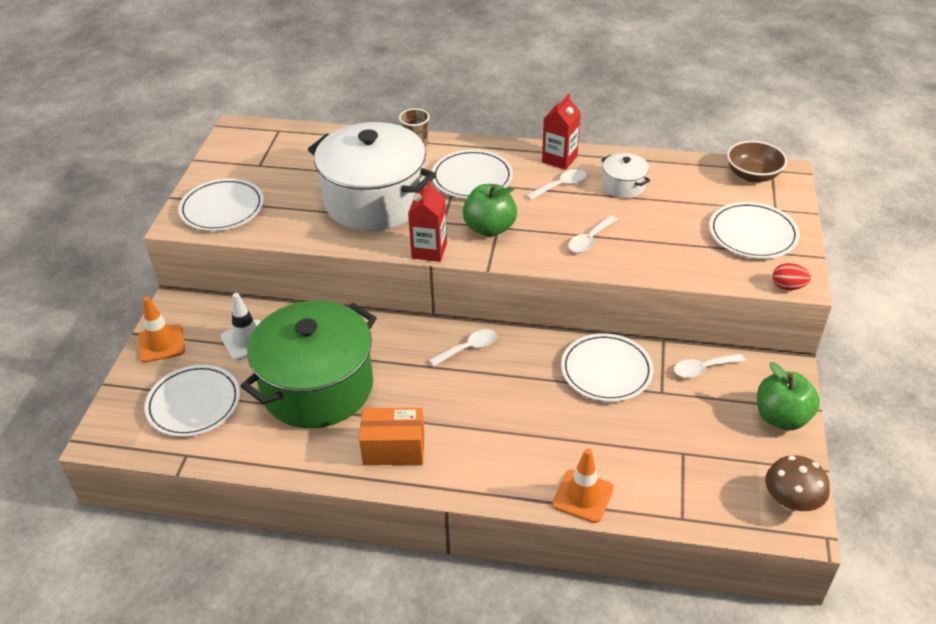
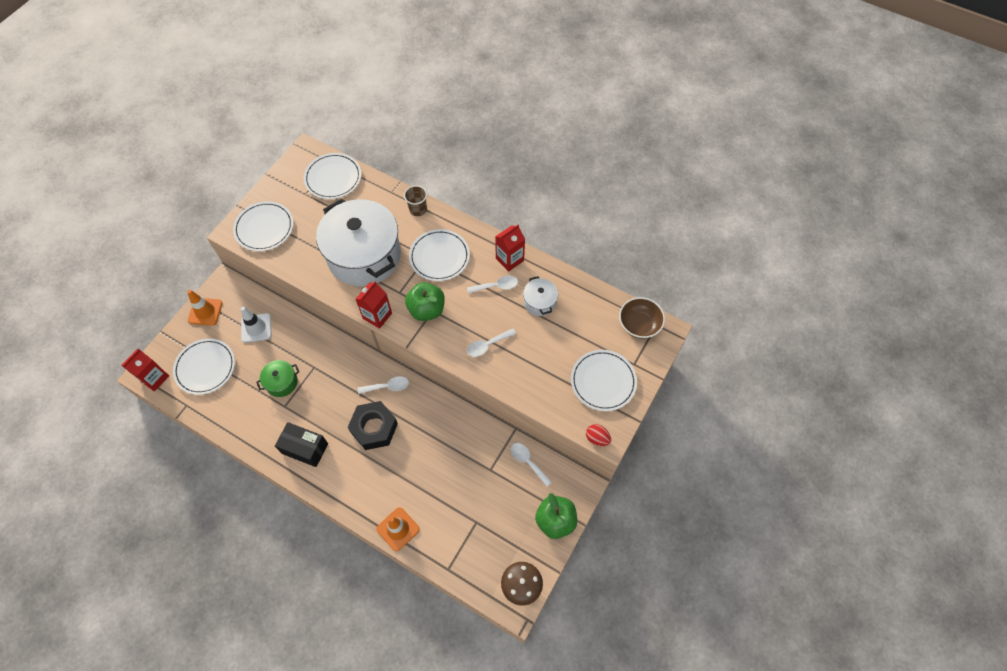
camera: 20 degrees right, 20 degrees up
(120, 438) = (154, 378): none -> red carton
(317, 387) = (282, 382): green pot -> green pot, size x0.43
(394, 449) = (305, 448): orange box -> black box
(478, 396) = (374, 428): none -> black nut
(606, 371) = (464, 439): white plate -> white plate (333, 178)
(702, 369) = (527, 462): white spoon -> white spoon turned 45 degrees clockwise

